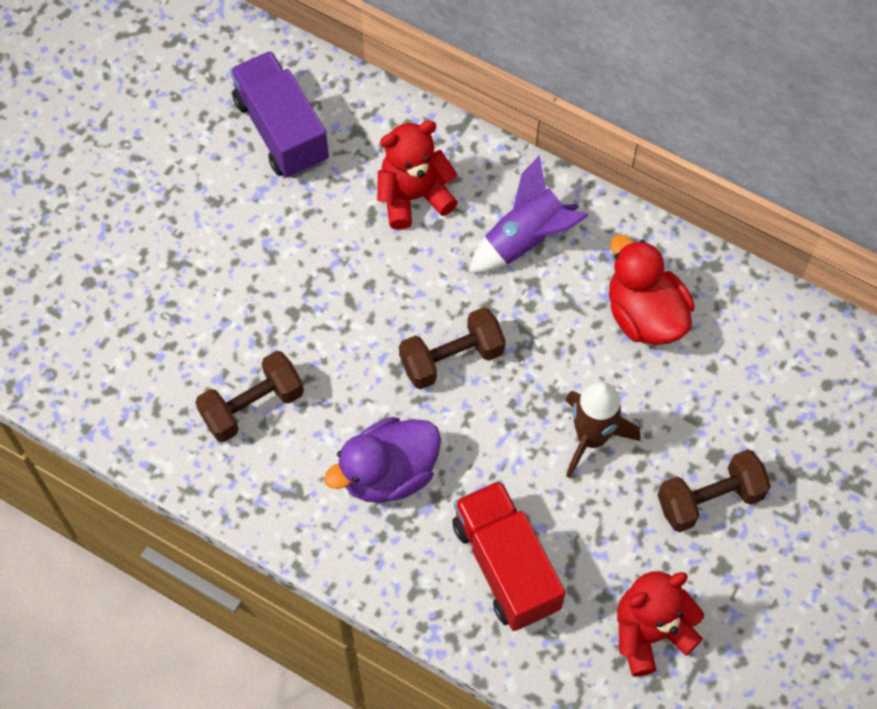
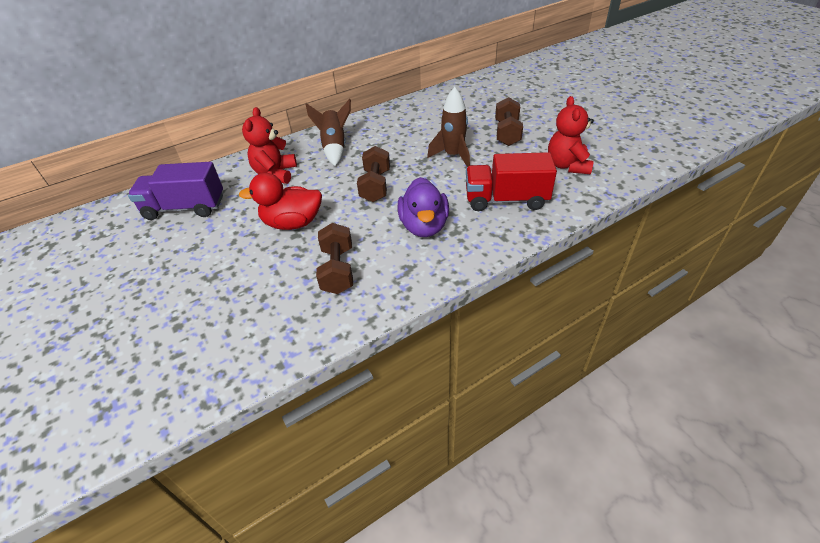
camera: 60 degrees left, 20 degrees down
(525, 240) = (334, 148): purple rocket -> brown rocket
(644, 315) = (403, 127): red duck -> red duck (292, 223)

